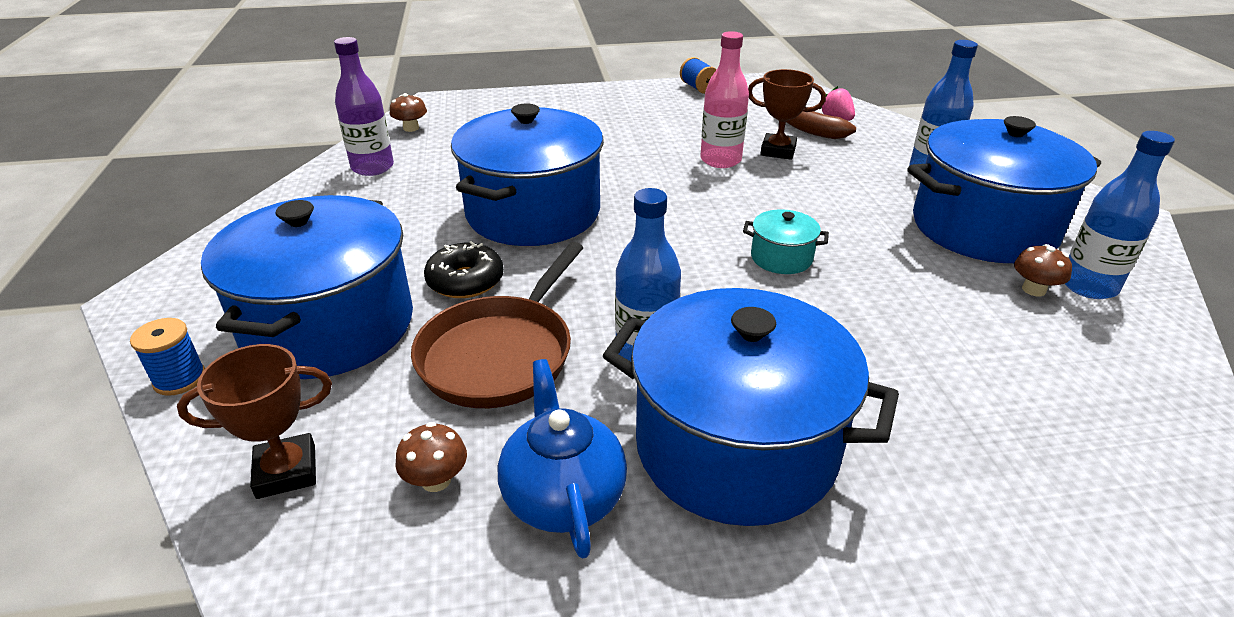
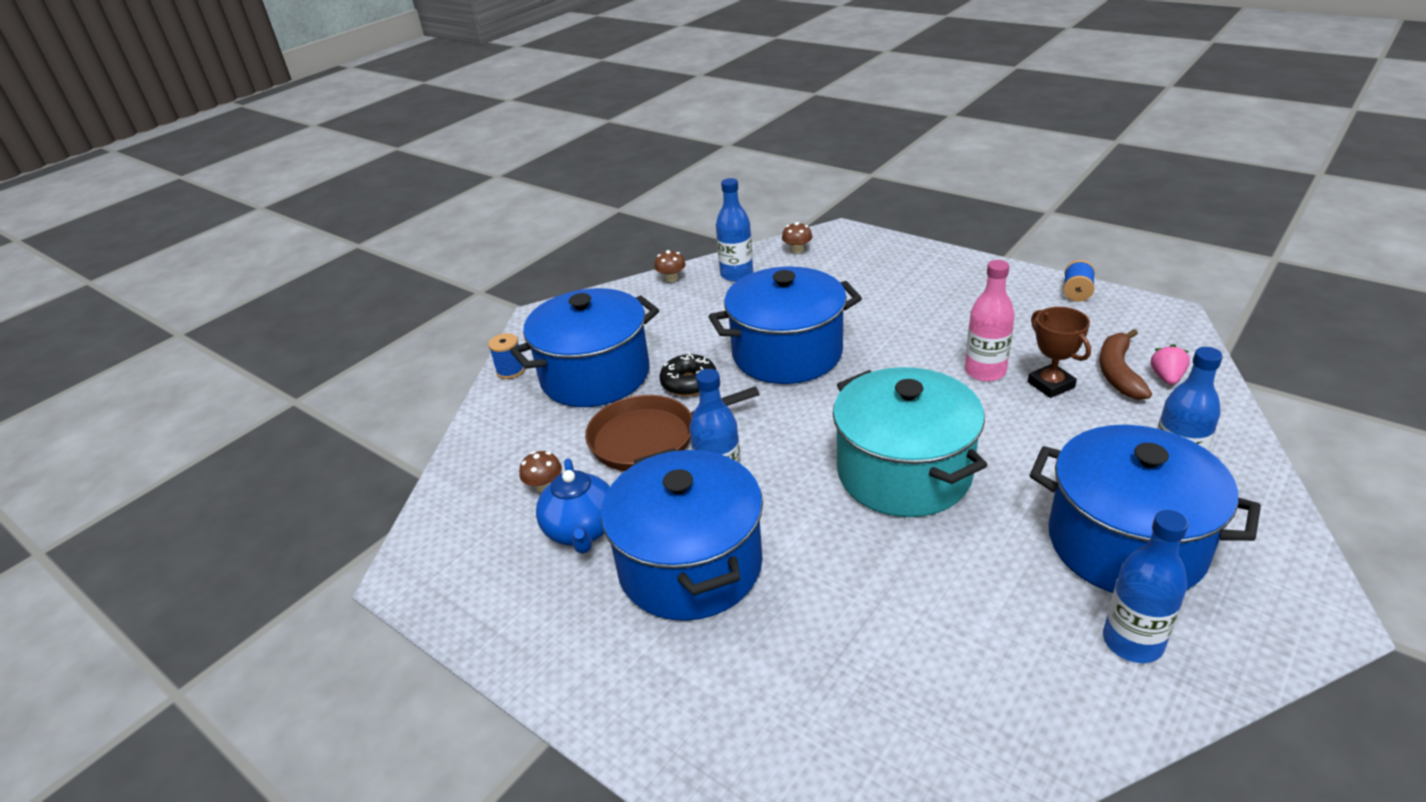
camera: 50 degrees right, 0 degrees up
(286, 471) = (499, 443): brown trophy -> none
(372, 167) = (736, 274): purple bottle -> blue bottle
(563, 496) = (582, 530): blue teapot -> blue teapot turned 135 degrees clockwise
(781, 258) = (903, 473): turquoise pot -> turquoise pot, size x2.39
(1033, 289) = (1071, 613): brown mushroom -> brown mushroom (671, 278)

